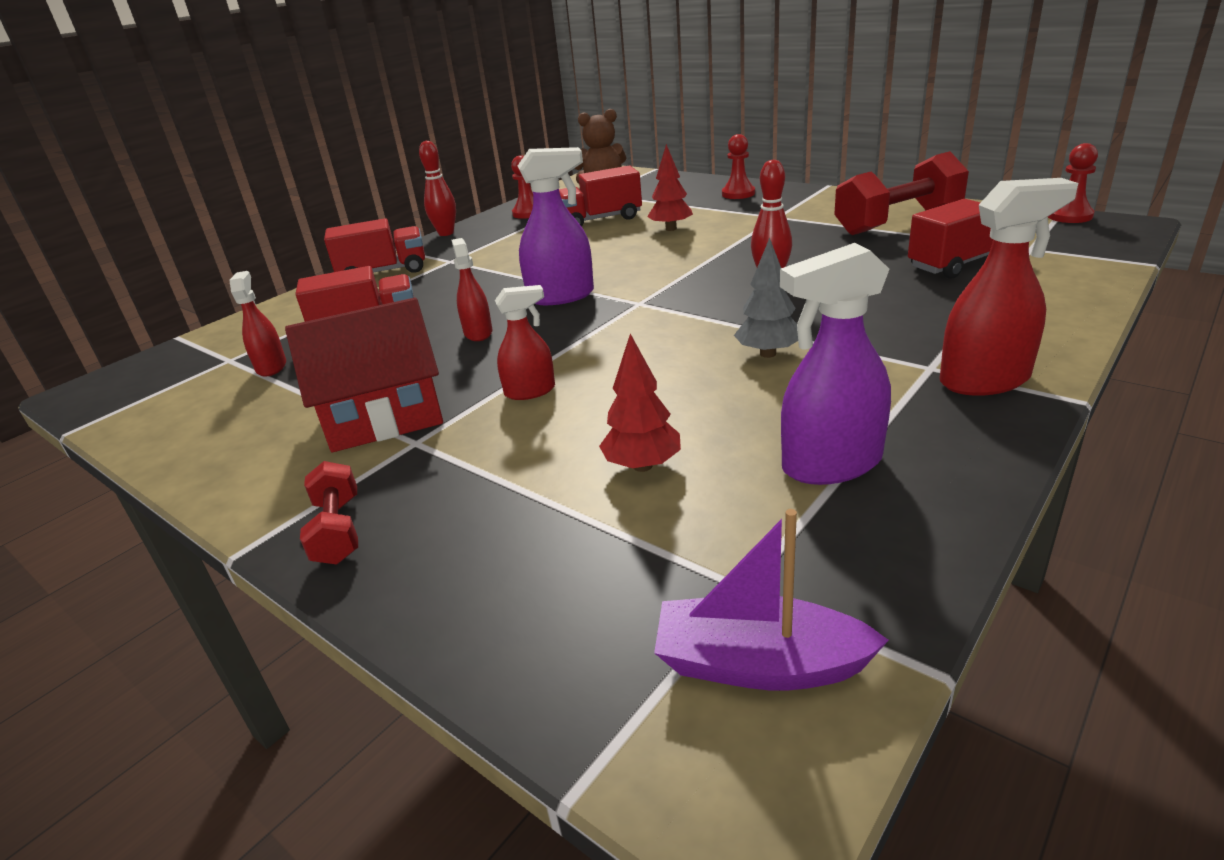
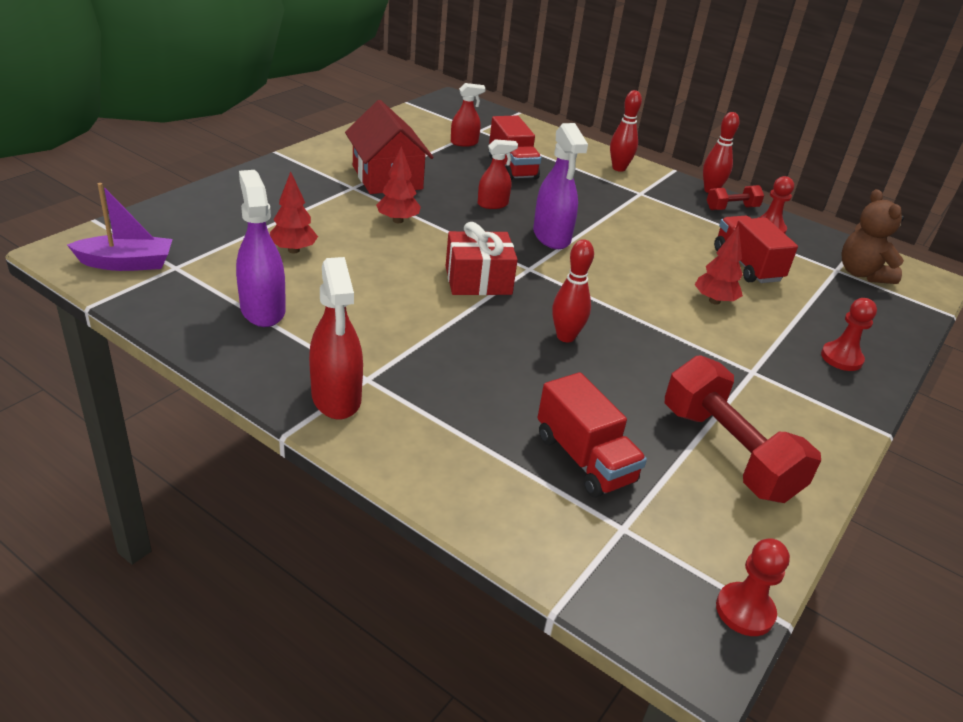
camera: 80 degrees right, 5 degrees up
(338, 531) = (280, 172): red dumbbell -> red dumbbell (732, 208)
(383, 272) = (619, 168): red truck -> red bowling pin
(530, 391) = (398, 220): red spray bottle -> red tree
(677, 326) = (478, 280): none -> red gift
(759, 664) = (127, 263): purple boat -> purple boat turned 75 degrees clockwise
(768, 353) = (417, 312): grey tree -> none

